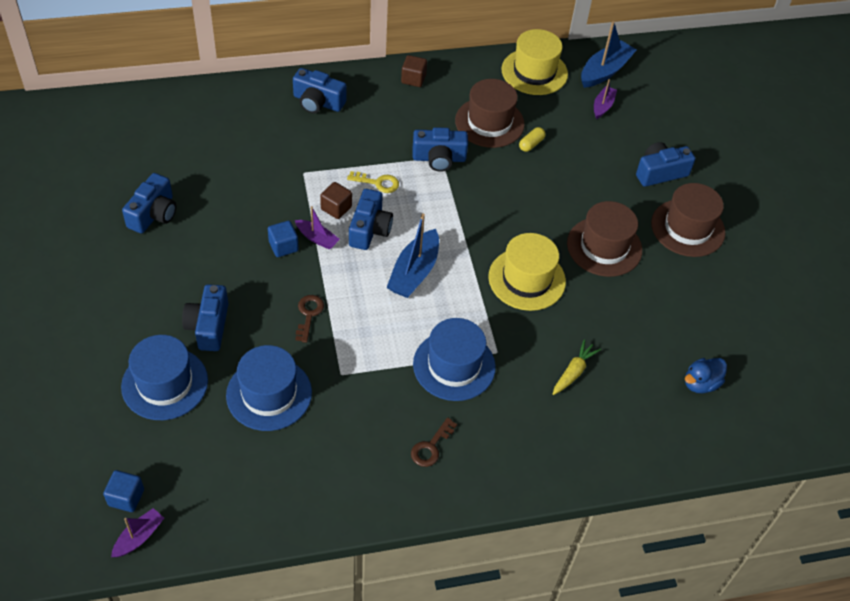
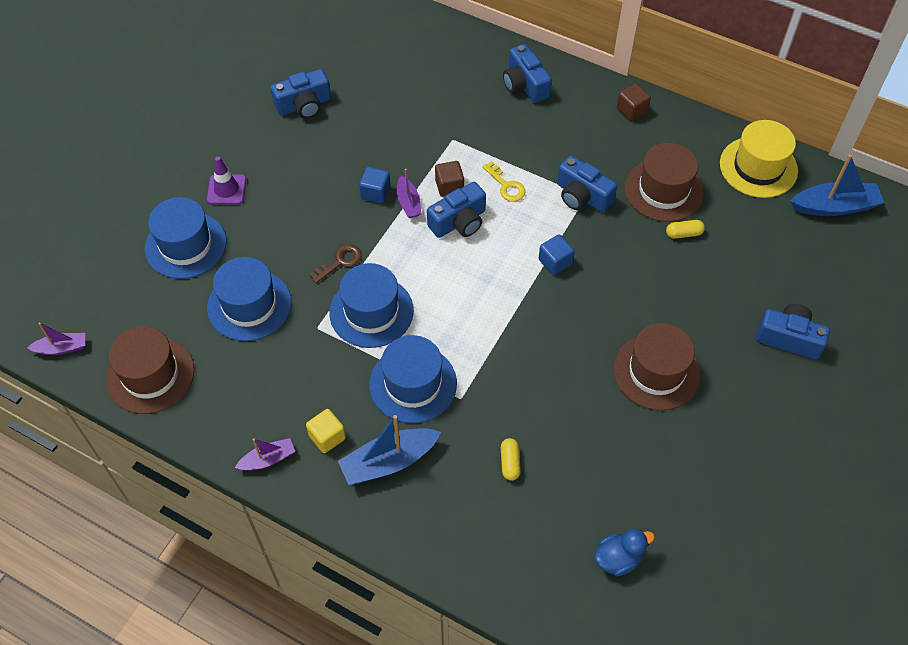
camera: 45 degrees right, 5 degrees up
(126, 497) = (81, 313): blue cube -> blue cube (555, 262)
(155, 318) = (226, 189): none -> purple traffic cone
(208, 326) = (258, 221): blue camera -> none
(370, 335) = (371, 311): none -> blue hat
(414, 272) = (459, 282): blue boat -> blue boat (388, 462)
(431, 447) = (327, 437): brown key -> yellow cube
(527, 279) = (552, 353): yellow hat -> none
(573, 372) = (510, 462): yellow carrot -> yellow capsule
(603, 106) = (796, 239): purple boat -> purple boat (268, 459)
(687, 228) = (761, 408): brown hat -> brown hat (150, 375)
(700, 383) = (618, 559): blue duck -> blue duck turned 150 degrees clockwise

